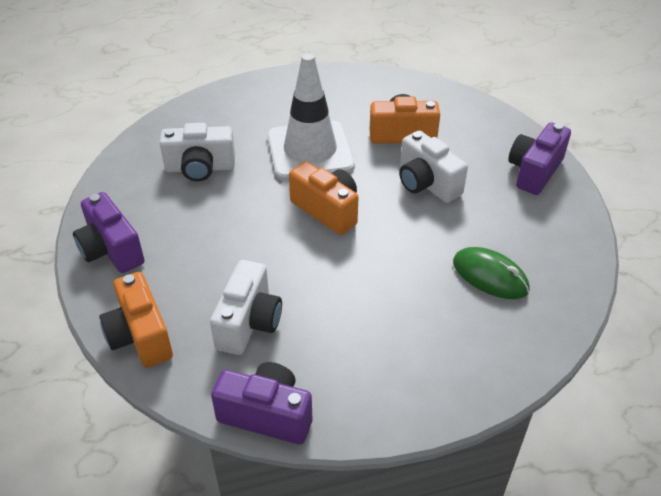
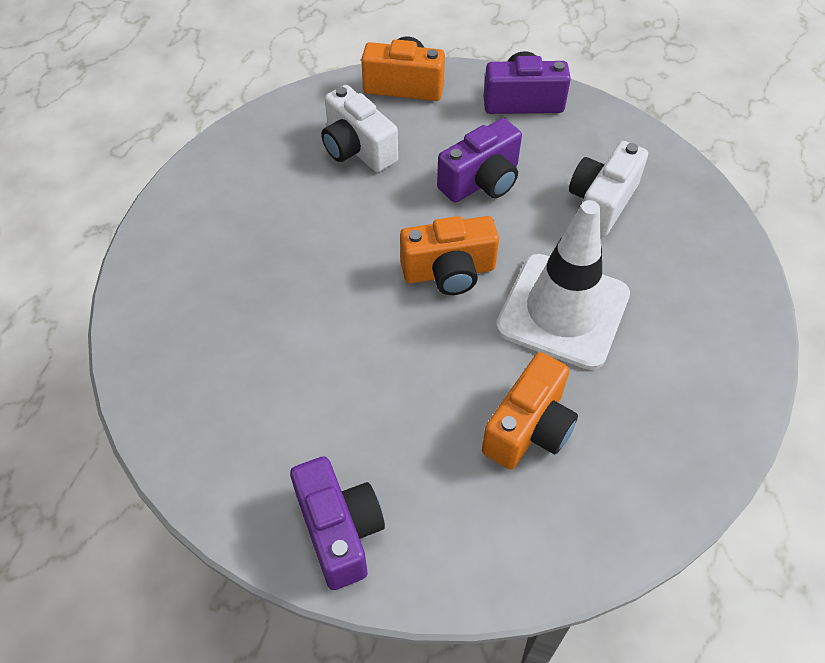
camera: 125 degrees right, 10 degrees up
(267, 415) = (263, 121): purple camera -> purple camera (481, 181)
(426, 183) = (416, 390): white camera -> none
(490, 276) = (239, 349): green mouse -> none

